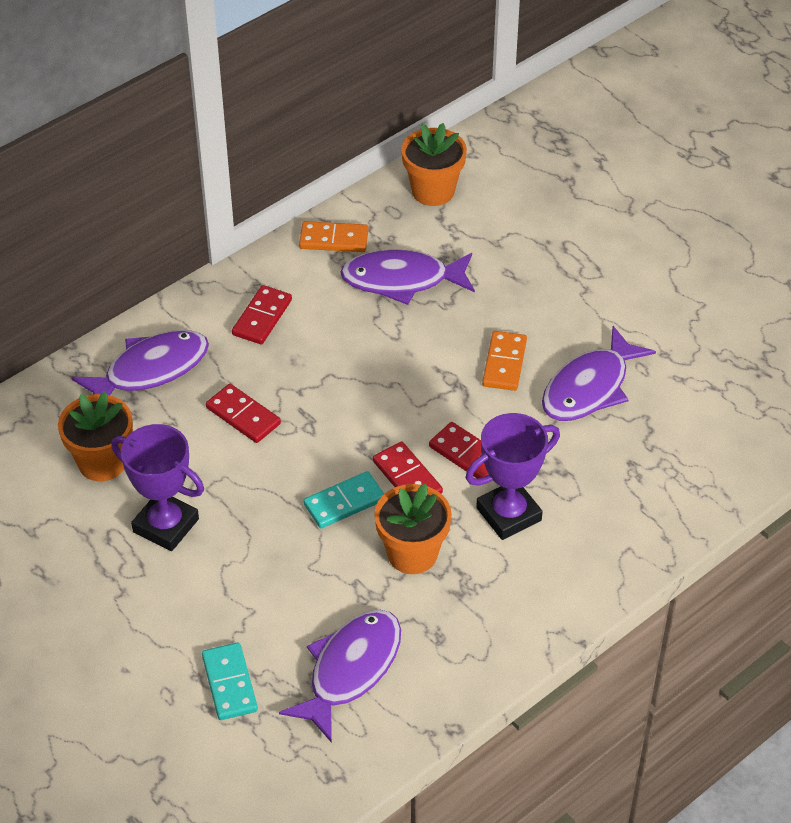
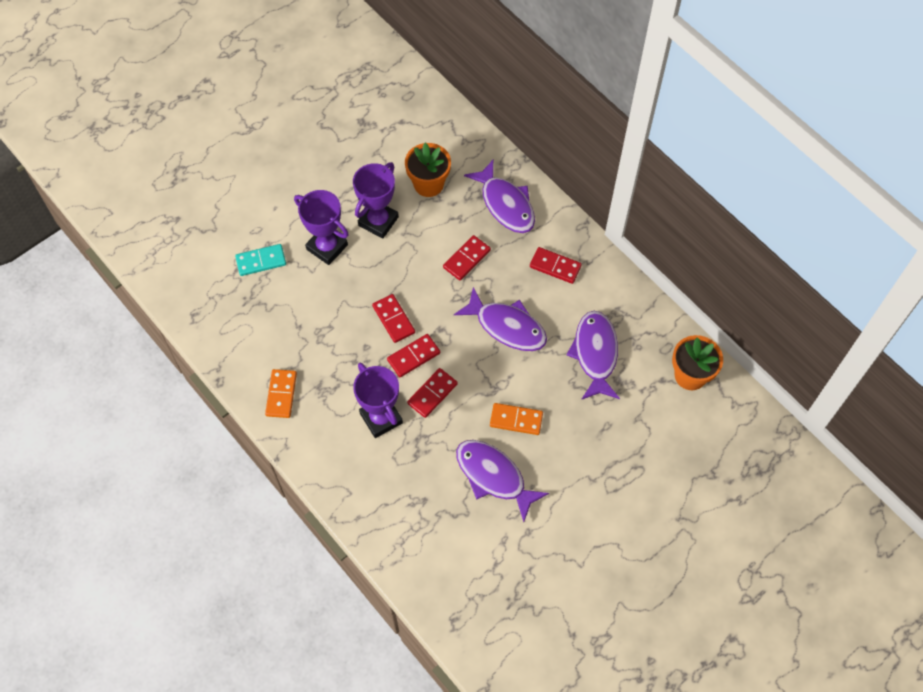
camera: 90 degrees right, 15 degrees up
(209, 592) = (327, 247): none -> purple trophy
(334, 239) = (634, 309): orange domino -> orange domino (281, 394)
(344, 502) = (393, 319): turquoise domino -> red domino
(350, 670) = (265, 325): purple fish -> purple fish (507, 326)
(412, 554) = (351, 359): orange flower pot -> none

